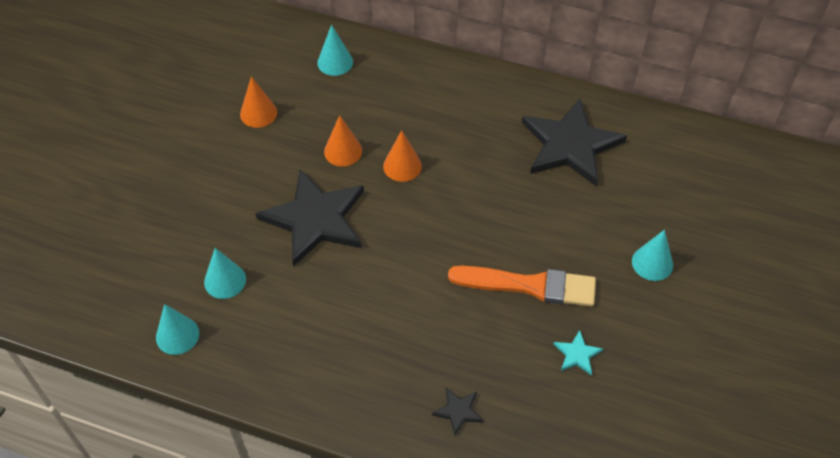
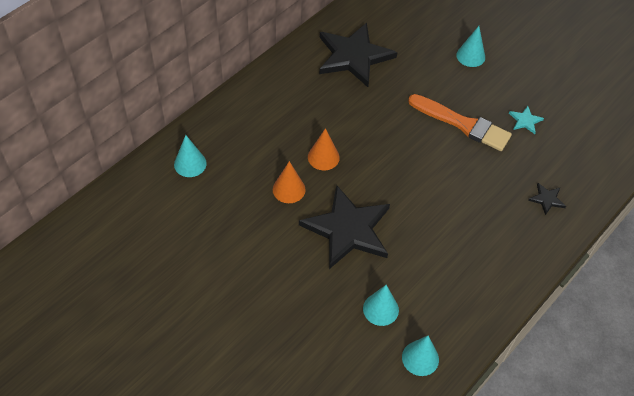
camera: 70 degrees left, 0 degrees up
(258, 113) = (215, 234): orange cone -> none
(529, 285) = (462, 124): orange brush -> orange brush turned 90 degrees clockwise

